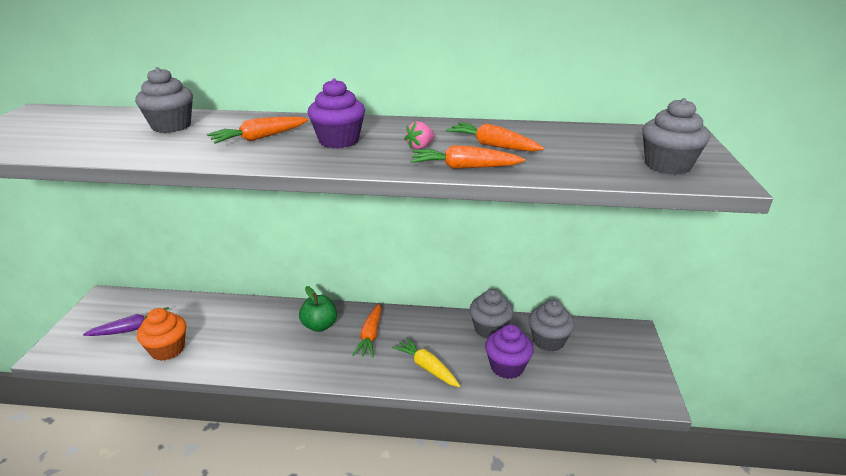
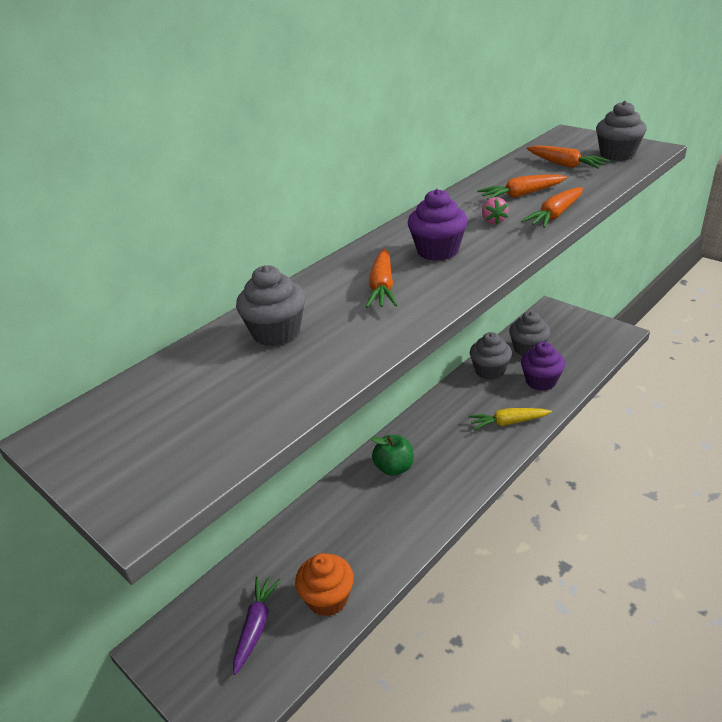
camera: 50 degrees left, 5 degrees up
(370, 335) = (438, 440): orange carrot -> orange carrot (564, 164)

